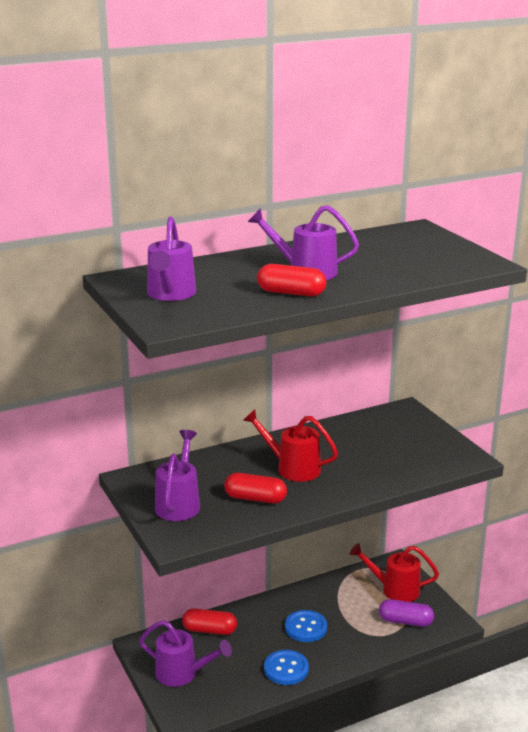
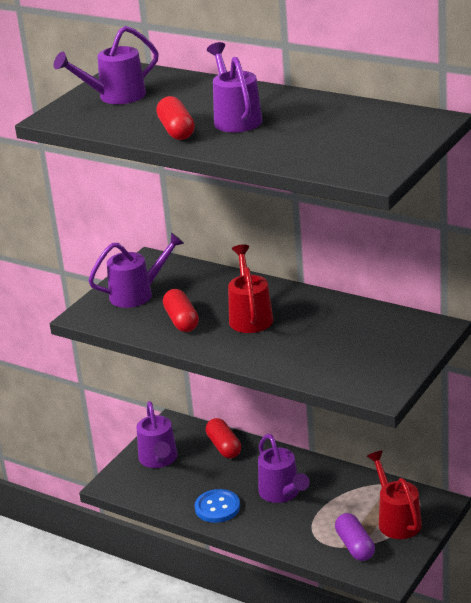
camera: 60 degrees right, 5 degrees up
(306, 627) = (282, 493): blue button -> purple watering can

